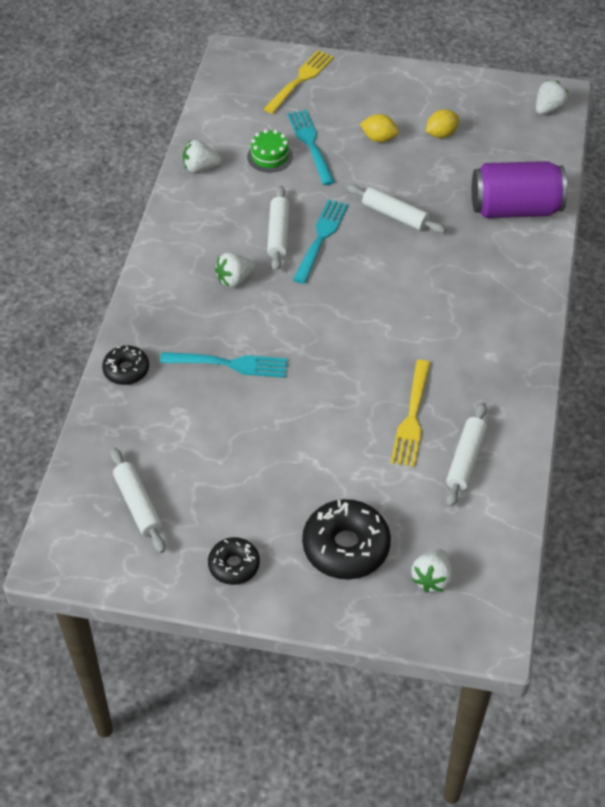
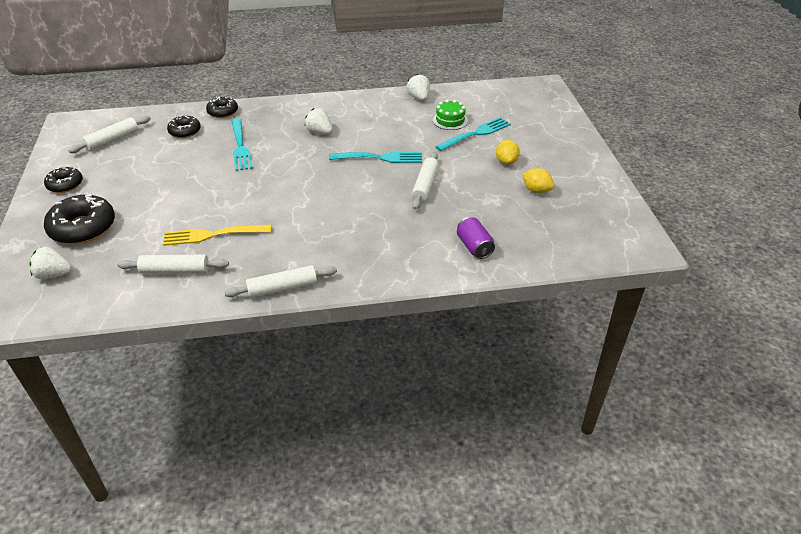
camera: 70 degrees right, 10 degrees down
(158, 419) = (185, 131): none -> black donut
(278, 234) = (373, 140): white rolling pin -> white rolling pin (282, 288)
(300, 80) = (541, 116): yellow fork -> none
(515, 209) = (474, 247): purple can -> purple can, size x0.51
(548, 109) = (621, 244): white strawberry -> none

